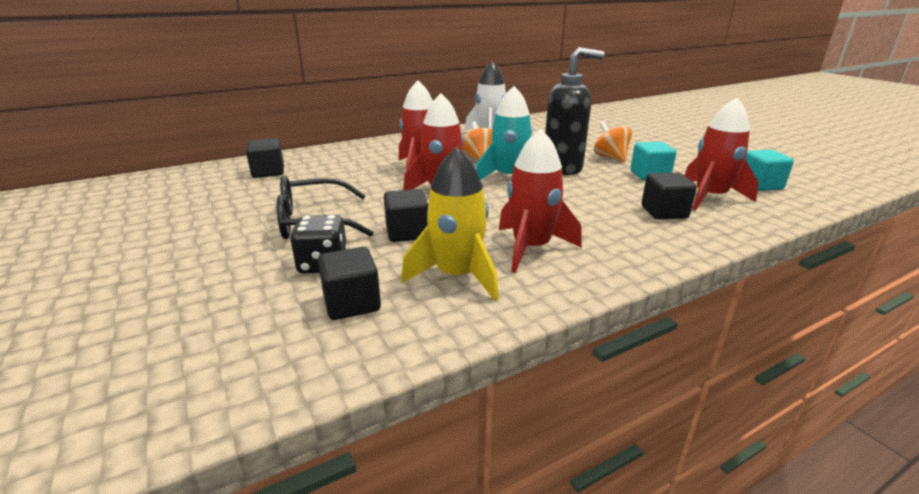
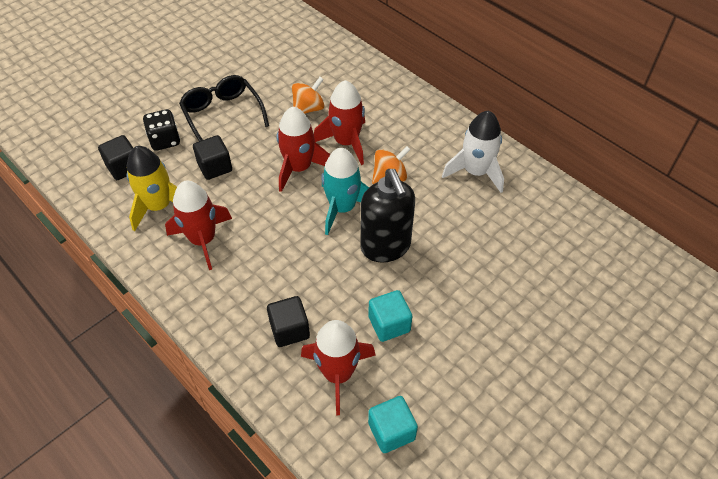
camera: 75 degrees right, 25 degrees up
(268, 172) = (307, 56): black cube -> none
(610, 157) = (437, 288): orange spinning top -> orange spinning top (308, 109)

